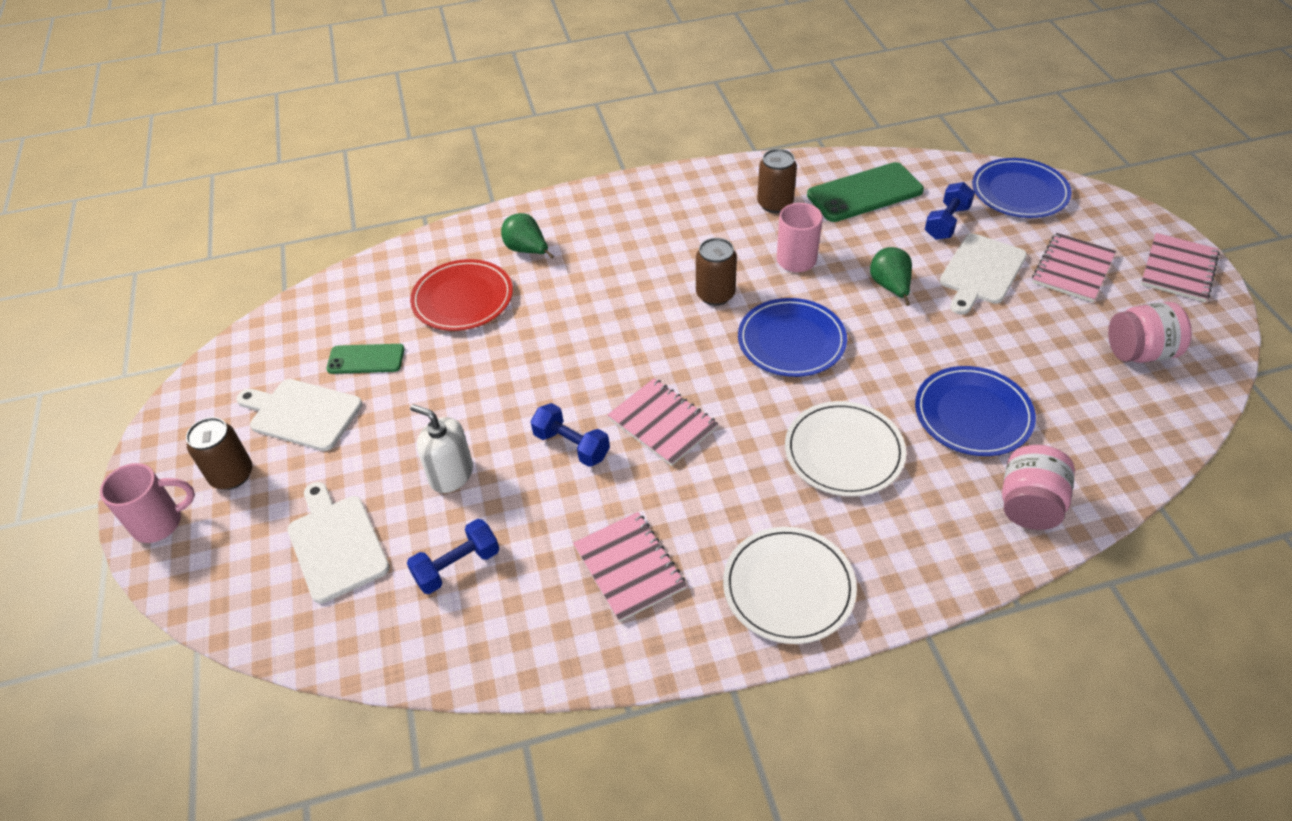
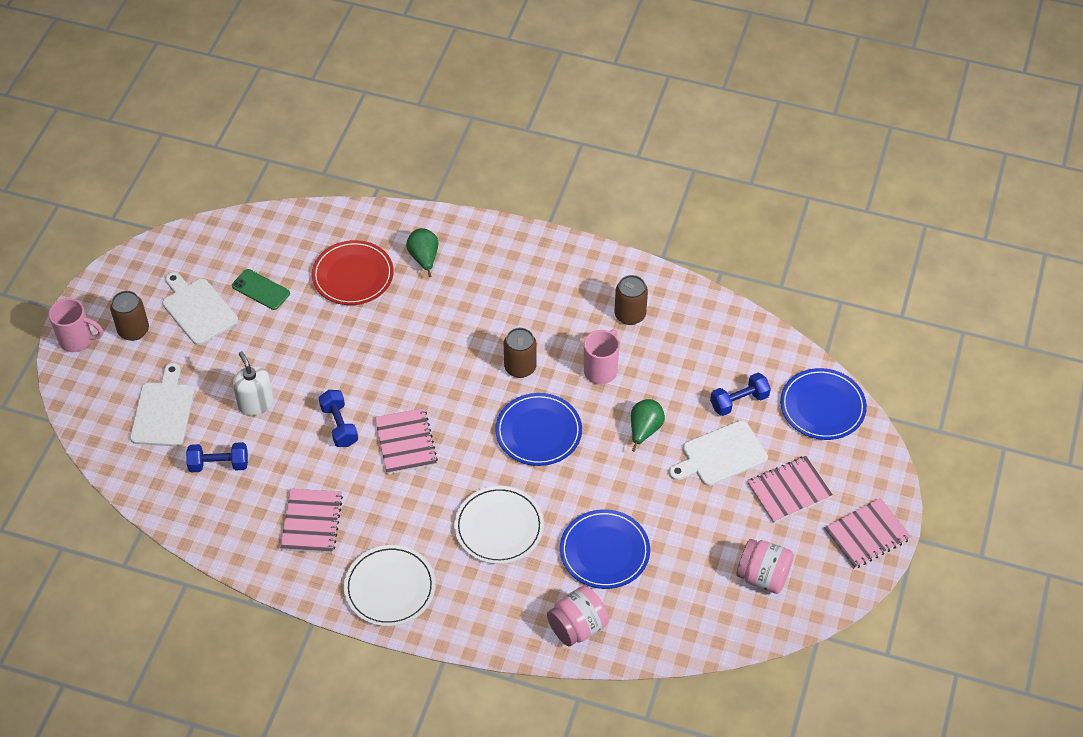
camera: 30 degrees right, 5 degrees up
(865, 193) = (705, 342): green phone -> none

